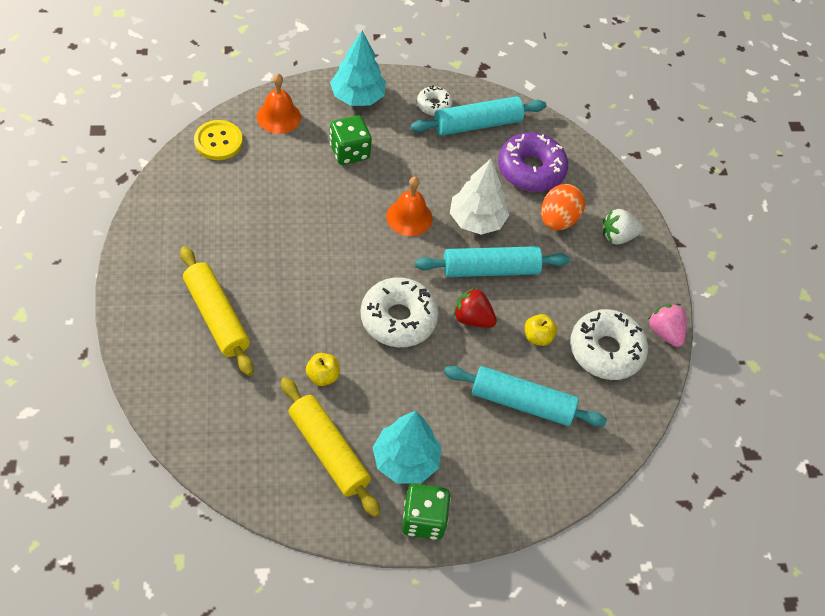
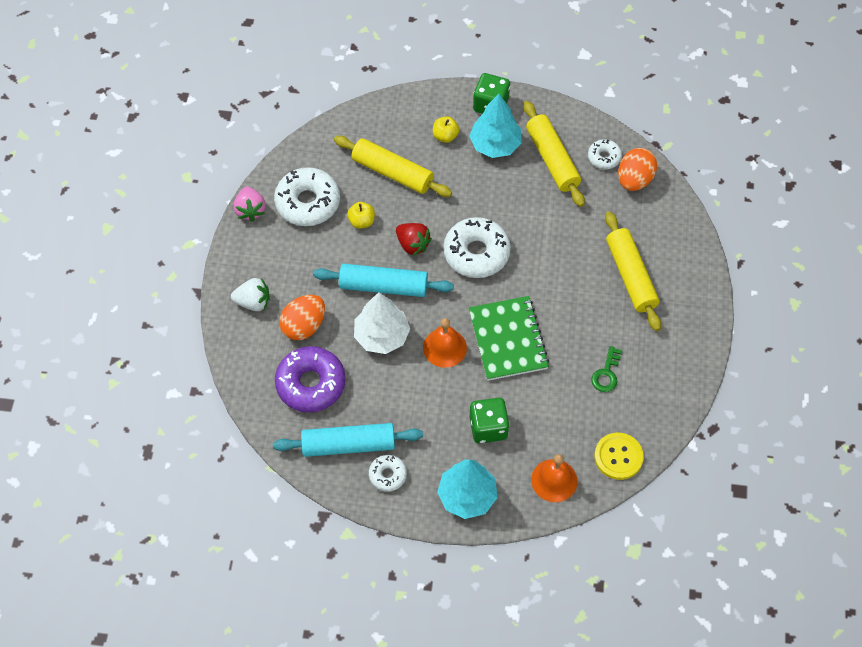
camera: 160 degrees left, 5 degrees up
(219, 439) = (634, 180): none -> orange egg
(236, 212) = (606, 373): none -> green key
(261, 465) = (604, 157): none -> white donut
(322, 376) = (548, 215): yellow apple -> yellow apple (445, 136)
(345, 232) = (508, 340): none -> green notebook
(522, 403) = (392, 172): turquoise rolling pin -> yellow rolling pin

